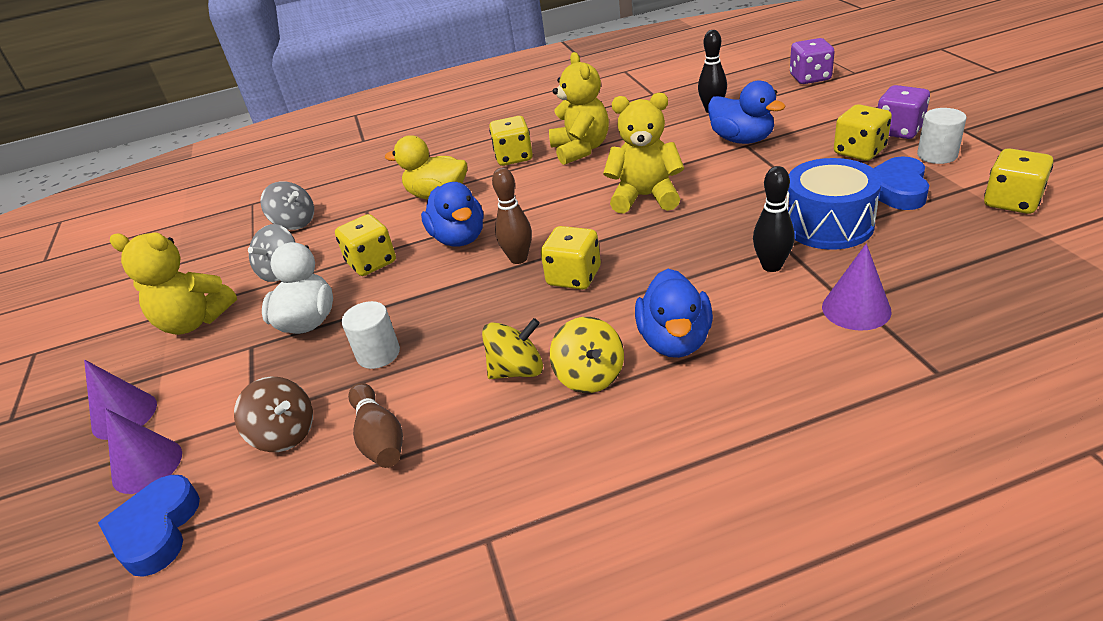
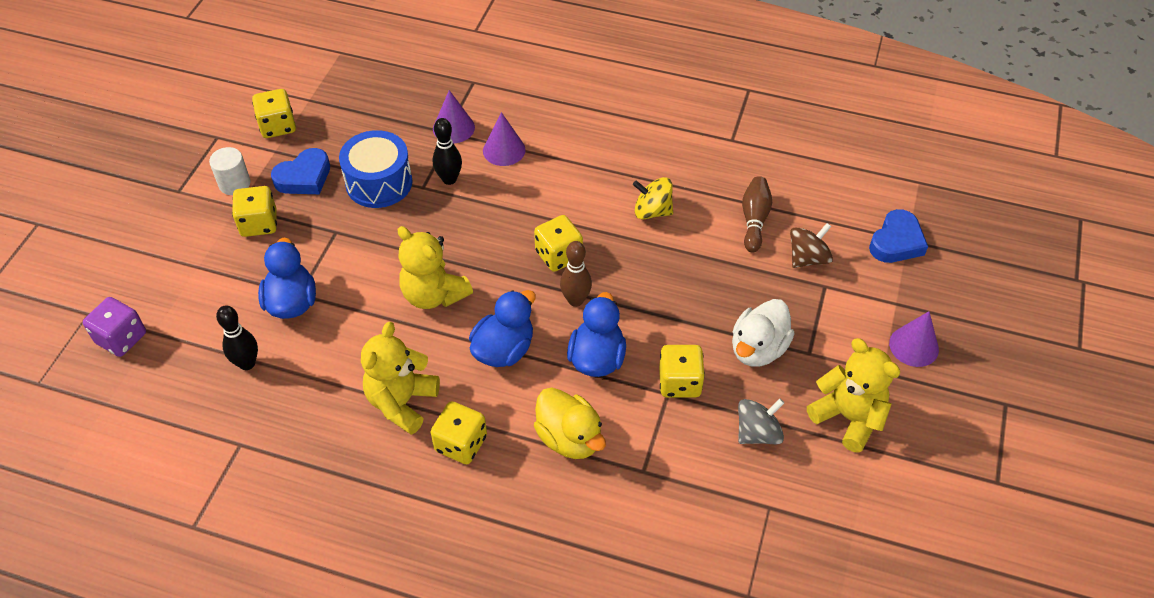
camera: 150 degrees left, 15 degrees up
(147, 466) = (899, 291): purple cone -> purple cone (504, 150)
(285, 434) = (807, 258): brown spinning top -> brown spinning top turned 75 degrees clockwise
(295, 223) = (717, 508): grey spinning top -> none
(378, 354) = (724, 281): white cylinder -> none
(590, 376) = (619, 182): yellow spinning top -> none
(675, 341) = (556, 172): blue duck -> blue duck (504, 350)
(898, 130) = (205, 222): purple dice -> none

